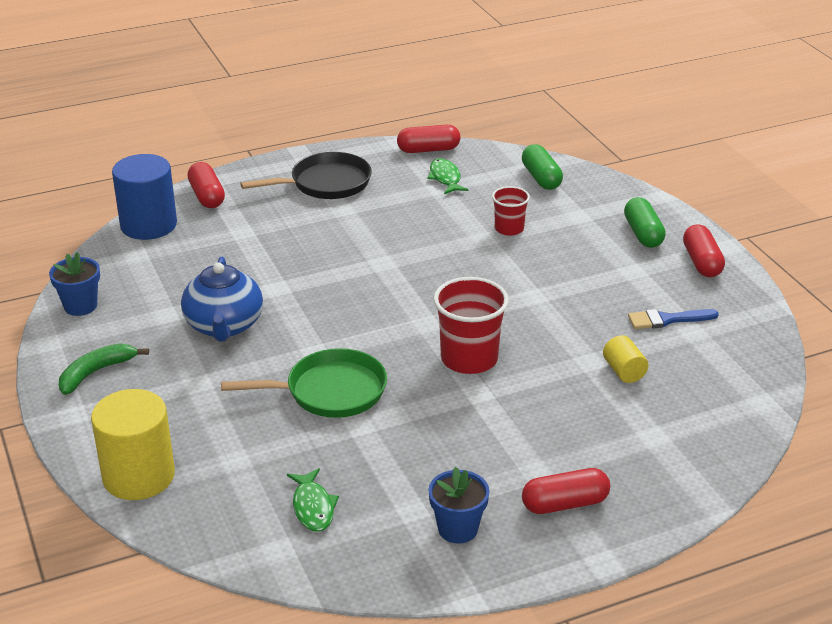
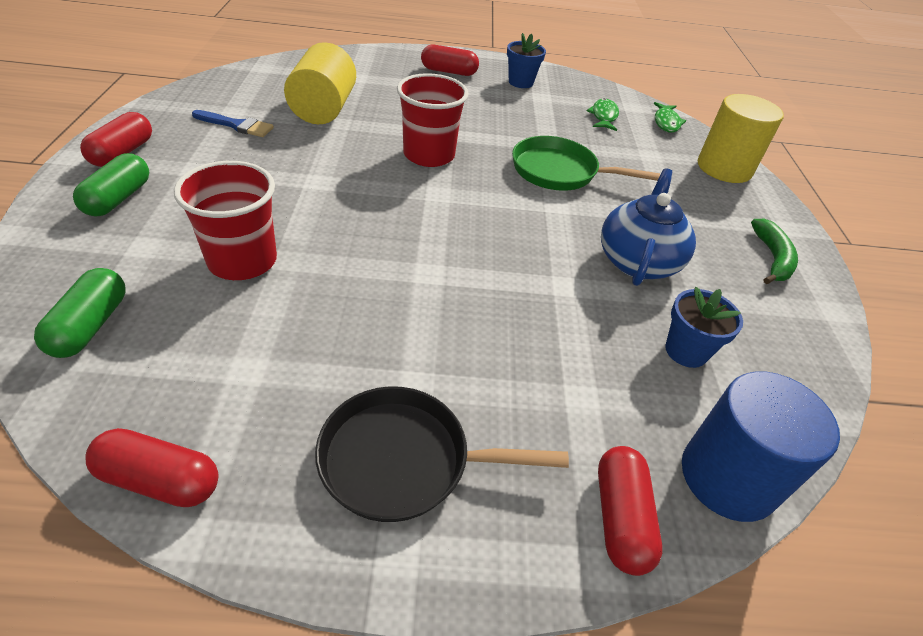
camera: 160 degrees left, 10 degrees up
(80, 306) = (808, 348): blue flower pot -> blue flower pot (686, 351)
(96, 372) = (772, 258): green banana -> green banana turned 60 degrees counterclockwise
(445, 178) = (214, 387): green fish -> green fish (666, 122)
(509, 229) = (242, 261): red cup -> red cup, size x1.71
(624, 371) = (323, 109): yellow cylinder -> yellow cylinder, size x2.03

